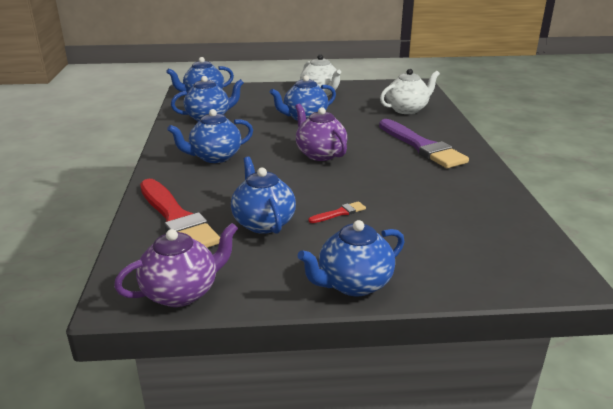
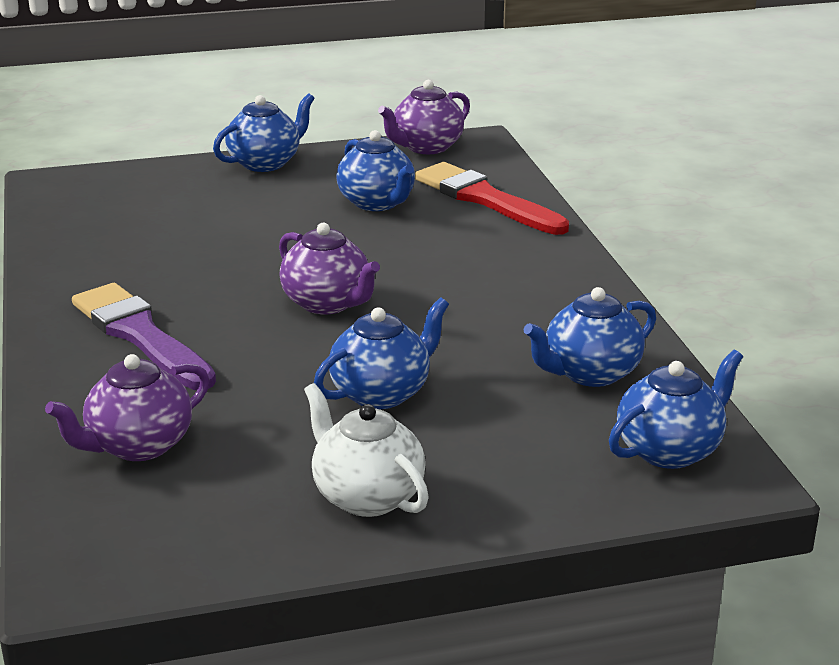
camera: 170 degrees right, 0 degrees up
(214, 157) = (504, 283): blue teapot -> none
(339, 213) = (285, 220): red brush -> none
(407, 109) = (138, 445): white teapot -> purple teapot

